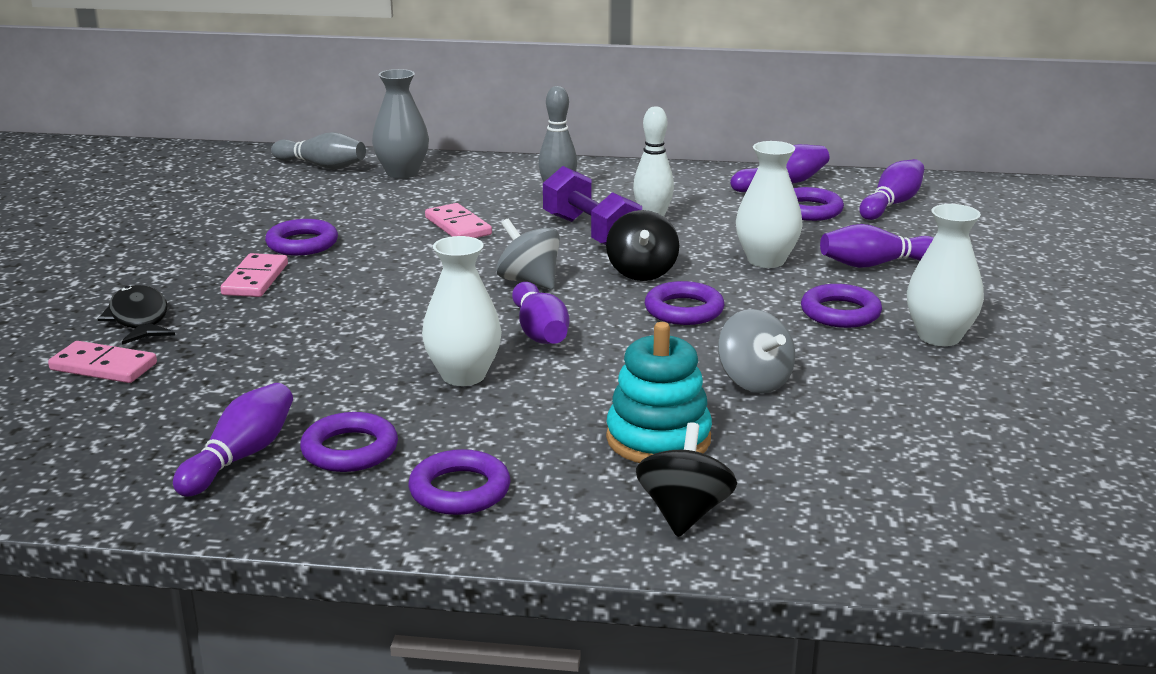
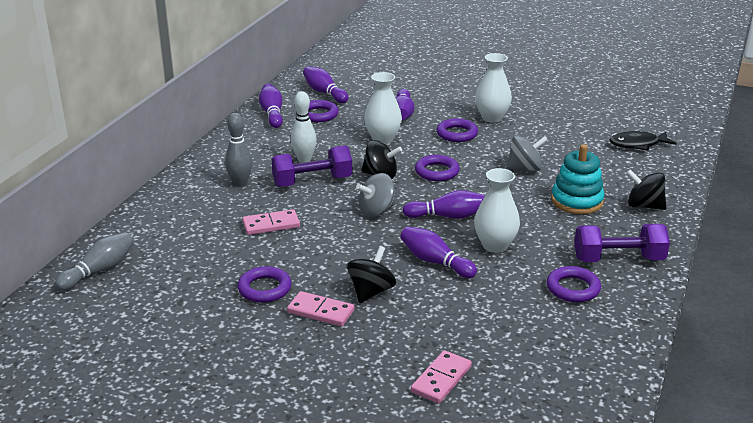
camera: 75 degrees left, 5 degrees up
(139, 319) = (367, 364): black fish -> black fish (638, 144)
(240, 457) = (574, 325): purple bowling pin -> purple bowling pin (435, 262)
(307, 302) = (371, 292): none -> black spinning top
(402, 173) = (147, 236): grey vase -> none
(460, 490) = (618, 259): purple ring -> purple dumbbell

